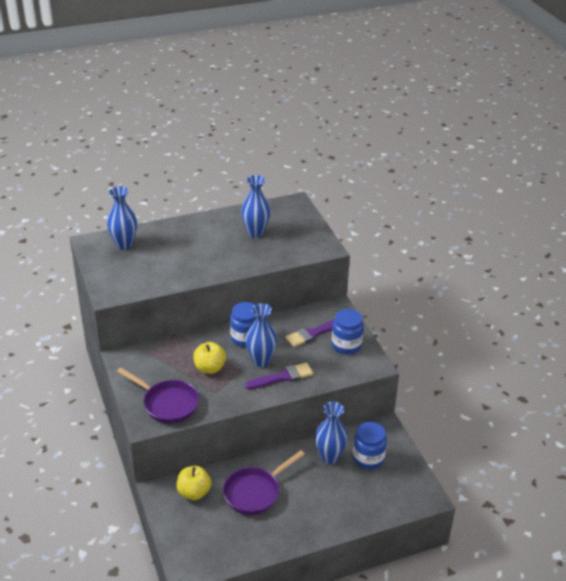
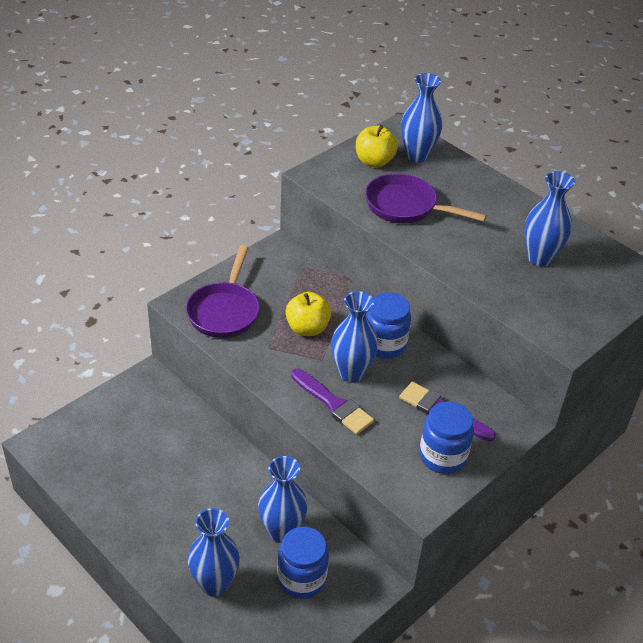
camera: 65 degrees right, 5 degrees up
(194, 492) = (157, 410): yellow apple -> yellow apple (374, 161)
(255, 492) = (183, 469): purple pan -> purple pan (406, 207)
(354, 501) = (214, 584): none -> blue vase

